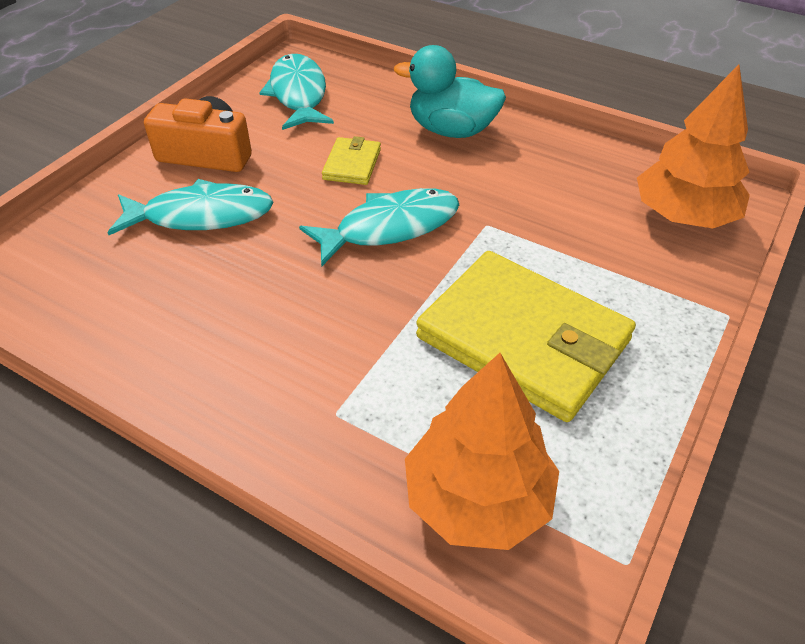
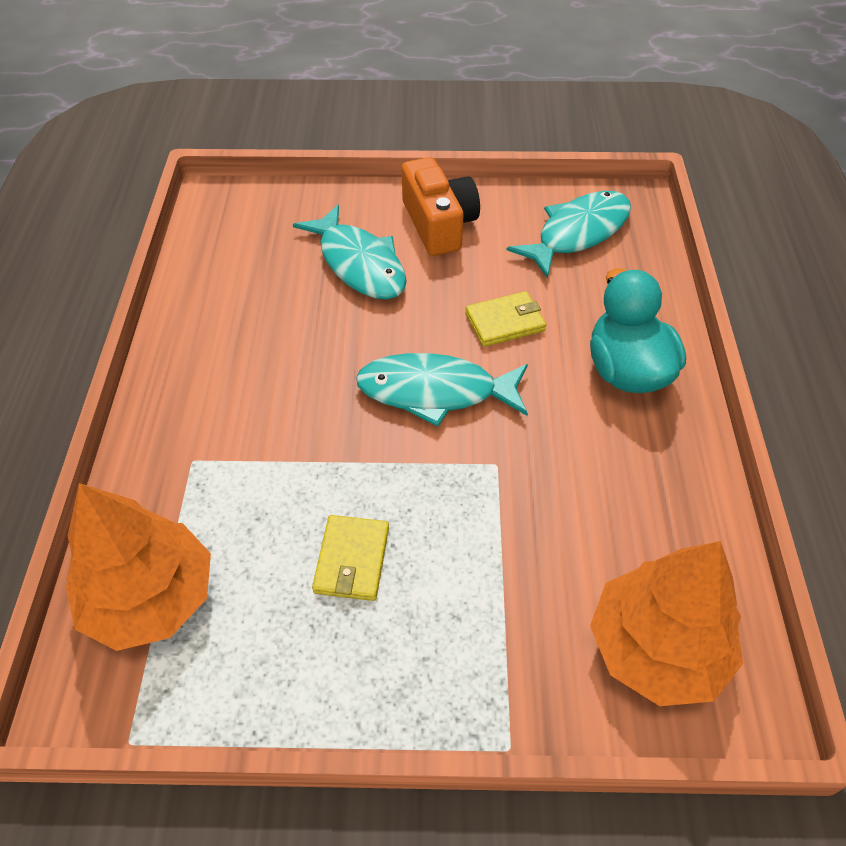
camera: 60 degrees right, 5 degrees up
(390, 227) = (435, 392): turquoise fish -> turquoise fish turned 150 degrees clockwise
(523, 339) = (352, 560): yellow wallet -> yellow wallet, size x0.45

